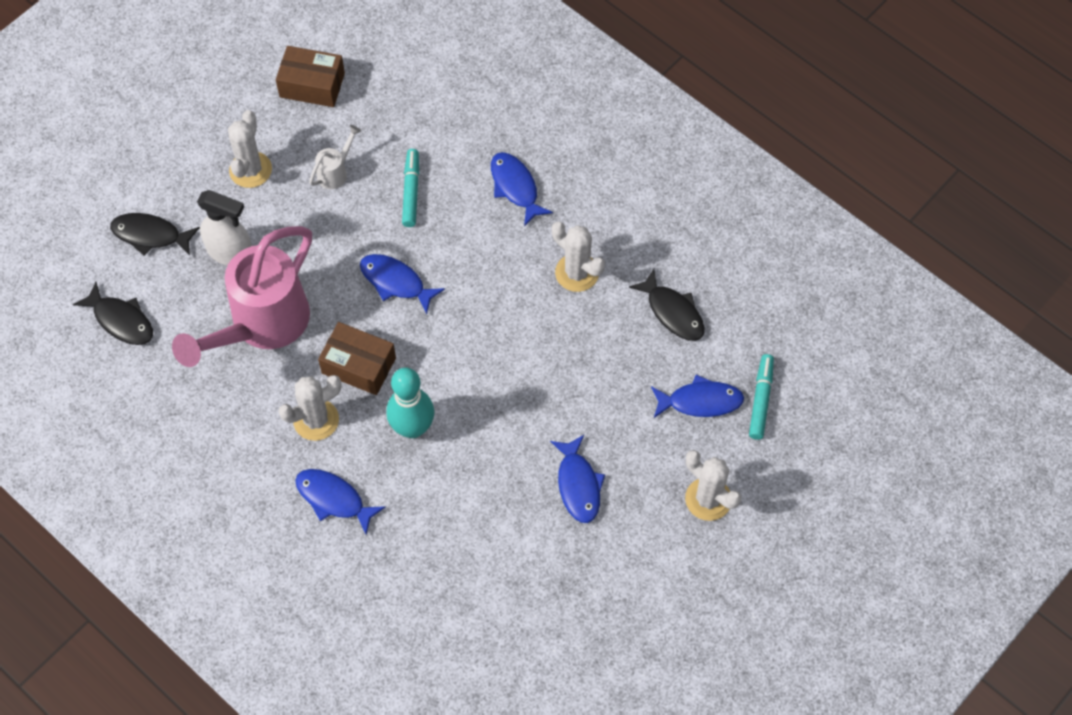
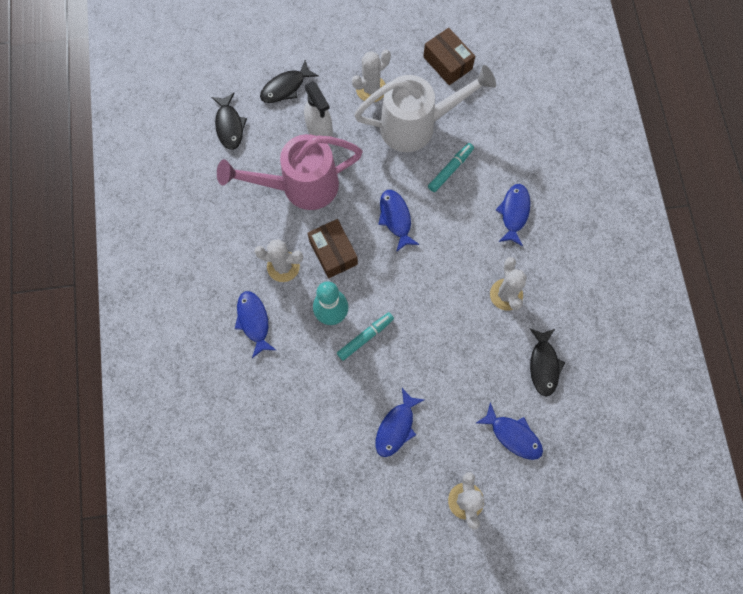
camera: 40 degrees right, 10 degrees up
(150, 235) = (285, 87): black fish -> black fish turned 90 degrees counterclockwise
(336, 172) = (417, 125): white watering can -> white watering can, size x2.48
(761, 400) = (551, 464): turquoise marker -> turquoise marker (365, 337)

